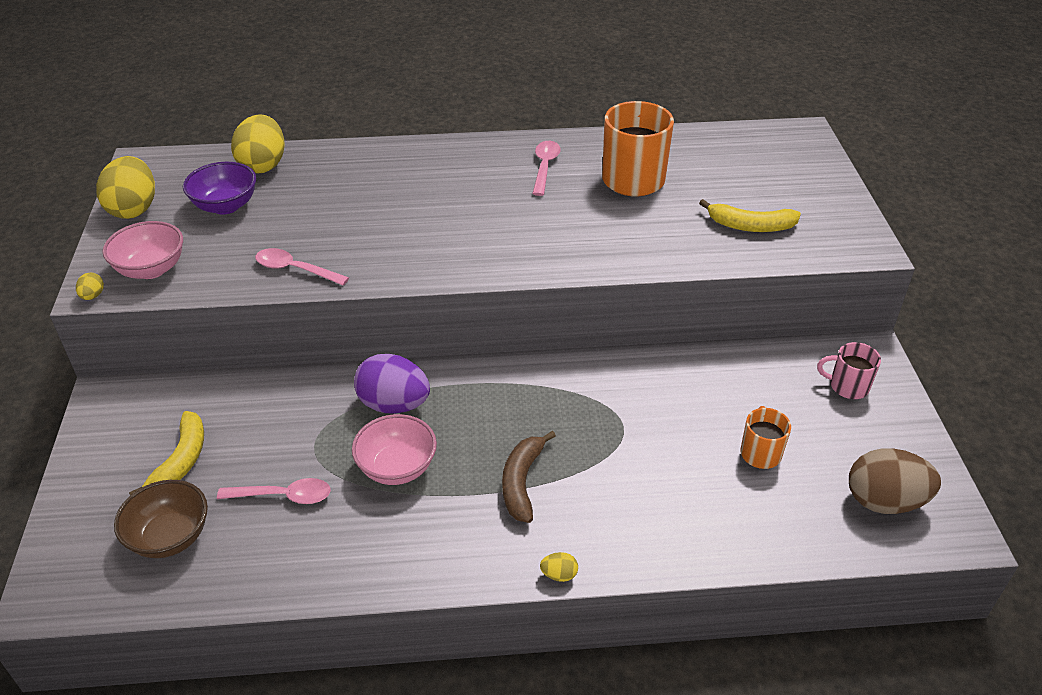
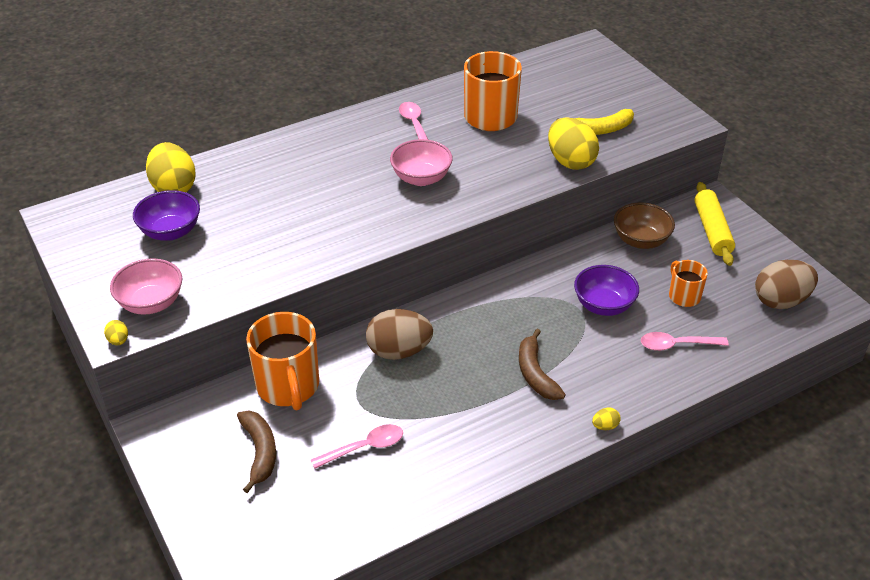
camera: 25 degrees left, 0 degrees up
(134, 209) = (88, 258): yellow egg -> yellow egg (570, 161)
(170, 537) = (298, 509): brown bowl -> brown bowl (641, 240)
(181, 460) = (260, 452): yellow banana -> brown banana
(259, 402) = (288, 386): none -> orange mug
(295, 269) = (277, 266): pink spoon -> pink spoon (677, 345)
(394, 404) = (399, 351): purple egg -> brown egg
(397, 467) = (436, 396): pink bowl -> pink bowl (421, 178)
(654, 431) = (603, 305): none -> purple bowl
(847, 386) = (712, 230): pink mug -> yellow rolling pin

